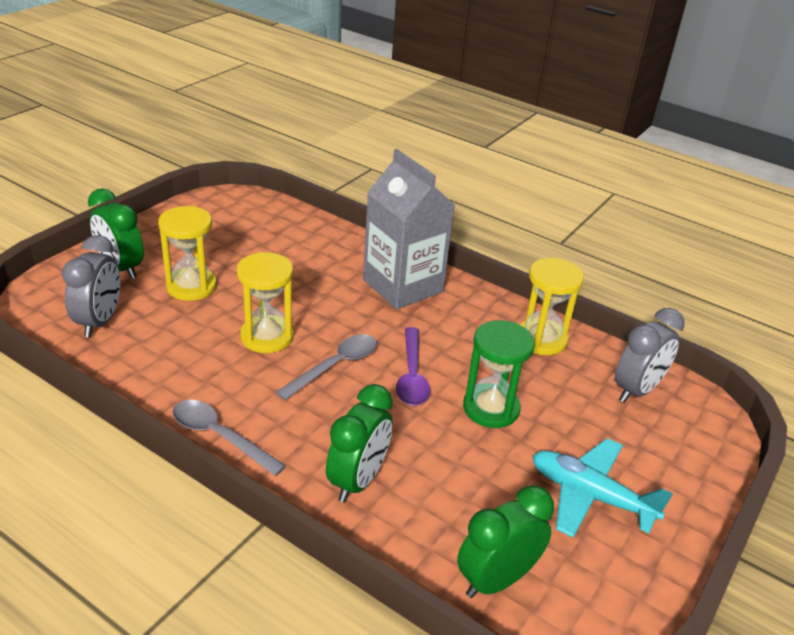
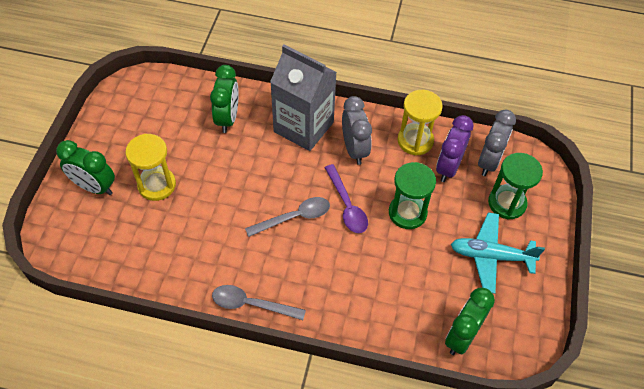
camera: 20 degrees left, 20 degrees up
(99, 321) = (112, 243): grey clock -> grey clock (354, 149)
(267, 337) = (235, 210): yellow hourglass -> none
(335, 366) = (294, 217): grey spoon -> grey spoon turned 45 degrees clockwise
(358, 480) = (353, 301): green clock -> green clock (227, 118)
(574, 379) = (448, 167): none -> purple clock
(643, 442) = (507, 203): none -> green hourglass

